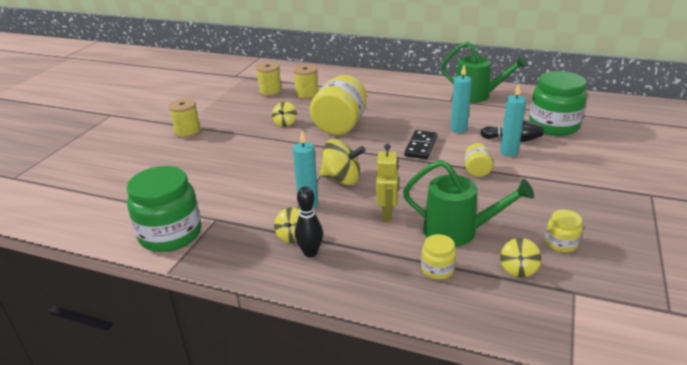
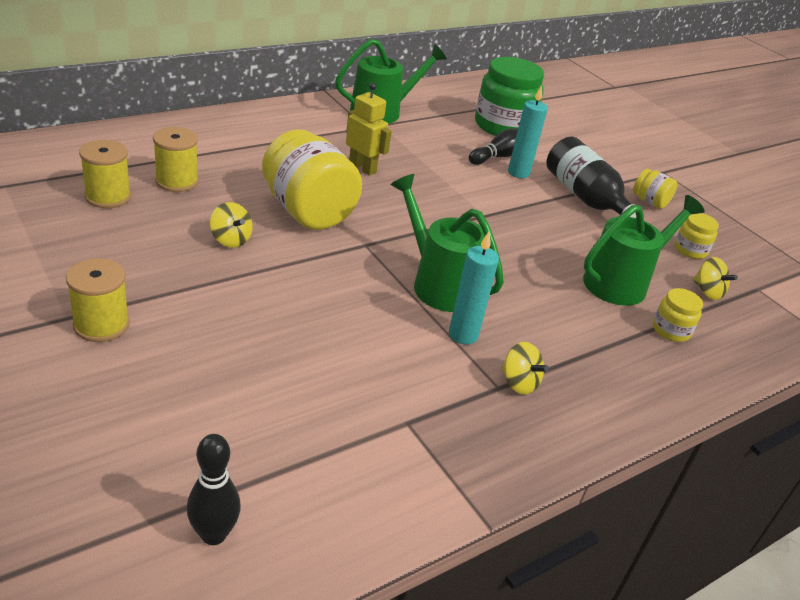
camera: 60 degrees left, 5 degrees up
(170, 234) = (397, 482): green jar -> none
(310, 252) = (566, 388): black bowling pin -> black bowling pin (214, 534)
(342, 179) = (439, 284): yellow spinning top -> green watering can
(387, 213) = (545, 299): yellow robot -> yellow robot (362, 168)
(421, 146) = (439, 202): black domino -> none
(458, 129) = (435, 163): turquoise candle -> none
(476, 171) = (529, 207): yellow jar -> yellow jar (649, 202)
(534, 181) = (584, 197): none -> black bottle

